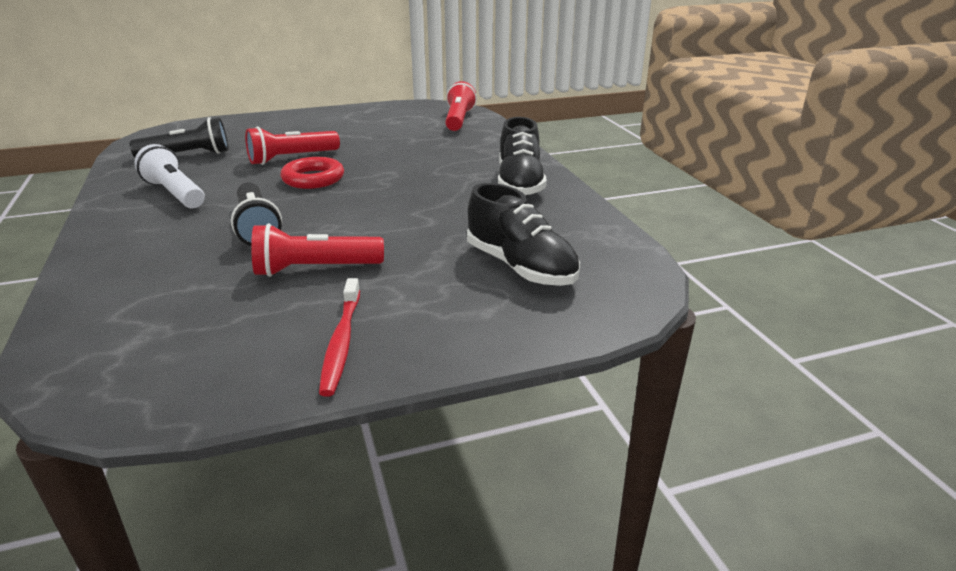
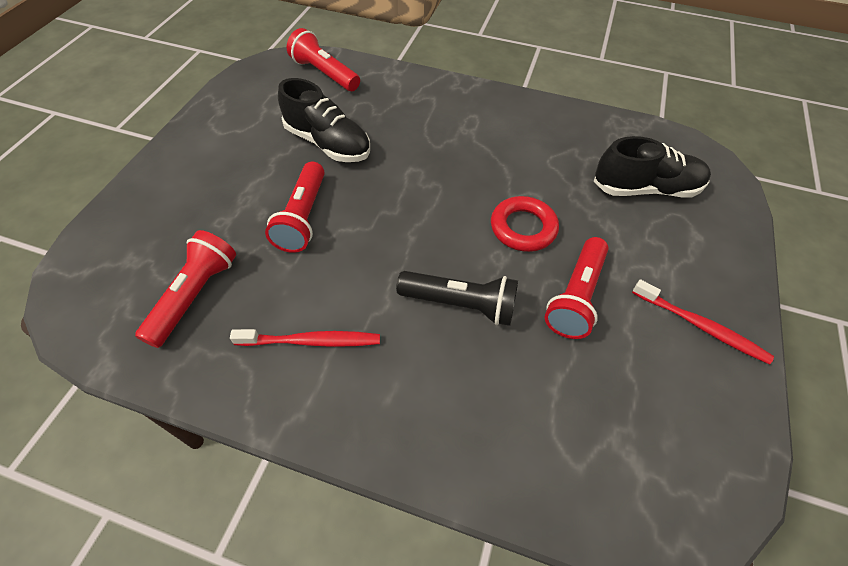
camera: 55 degrees left, 25 degrees up
(175, 193) = (312, 341): white flashlight -> red toothbrush
(187, 155) = (194, 296): black flashlight -> red flashlight
(313, 179) = (376, 224): red ring -> red ring (523, 228)
(519, 184) = (506, 117): black shoe -> black shoe (328, 143)

